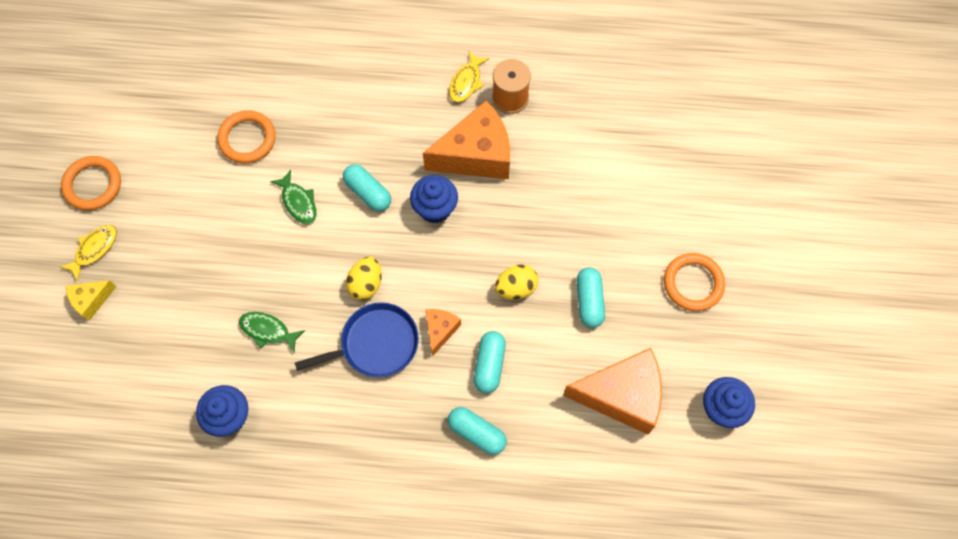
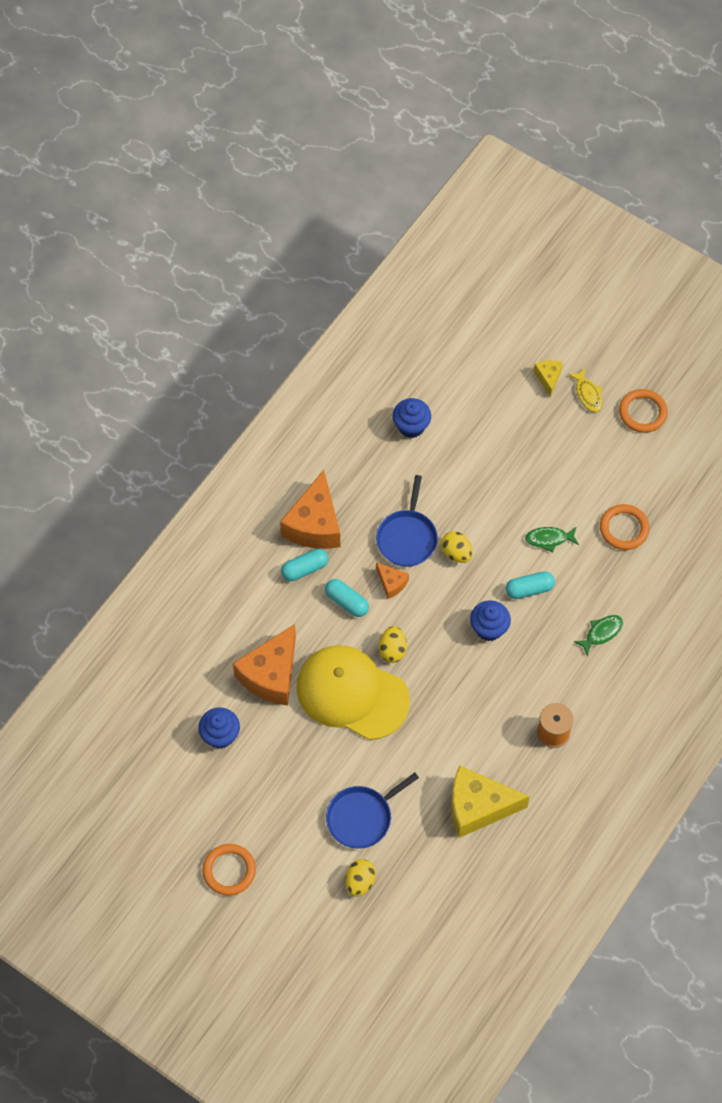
camera: 120 degrees right, 5 degrees down
(268, 331) = (459, 475): green fish -> green fish (601, 633)
(466, 82) = (586, 707): yellow fish -> none
(476, 155) = (517, 680): orange cheese -> orange cheese (314, 524)
(589, 301) = (352, 693): turquoise capsule -> yellow cap
(628, 125) = (478, 807): none -> yellow cheese
(693, 283) = (321, 773): orange ring -> orange ring (229, 870)
(709, 220) = (362, 817): none -> blue pan
(772, 188) = (360, 881): none -> yellow egg

